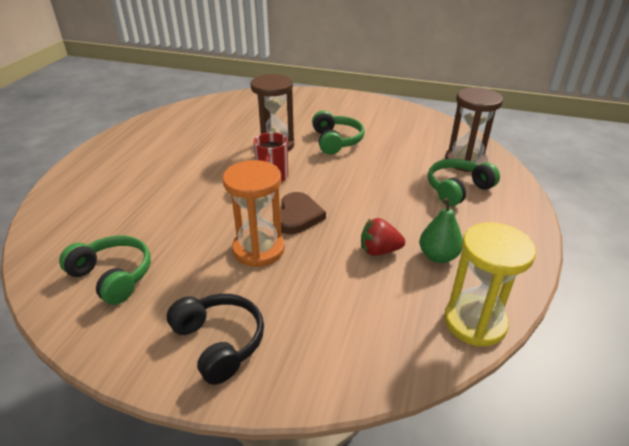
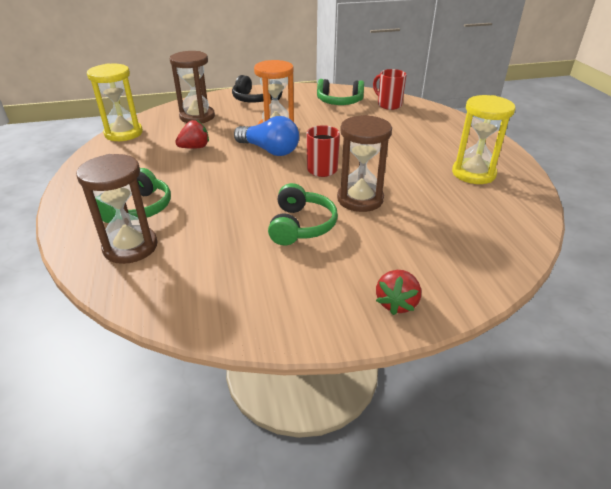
camera: 150 degrees right, 0 degrees up
(69, 242) = (388, 105): none -> red mug
(165, 137) = (473, 173): none -> yellow hourglass
(298, 216) = (269, 150): brown heart -> blue light bulb
(323, 98) = (396, 303): none -> red strawberry
(336, 141) = (301, 226): green headphones -> green headphones turned 135 degrees counterclockwise
(346, 324) = (197, 117): none -> brown hourglass
(438, 256) = (150, 155): green pear -> none

